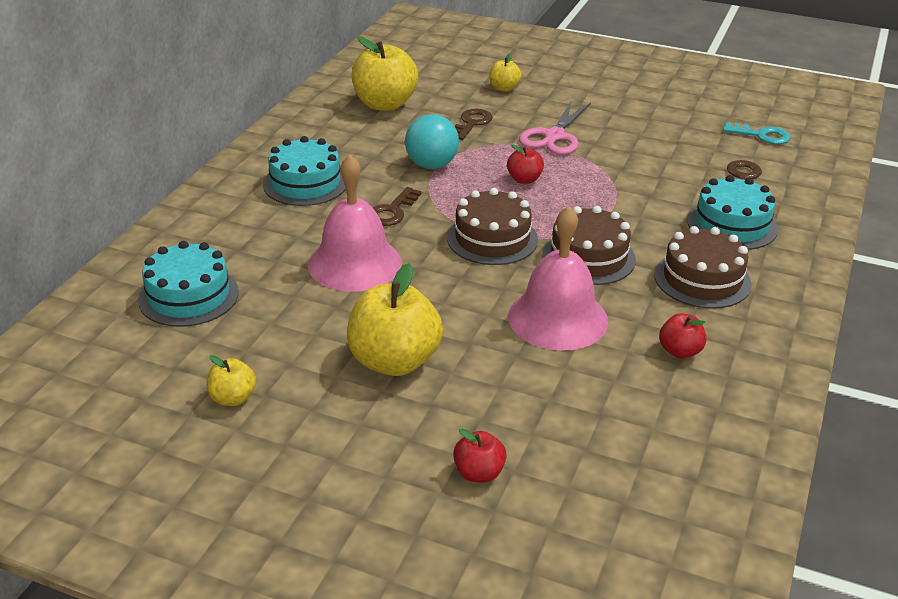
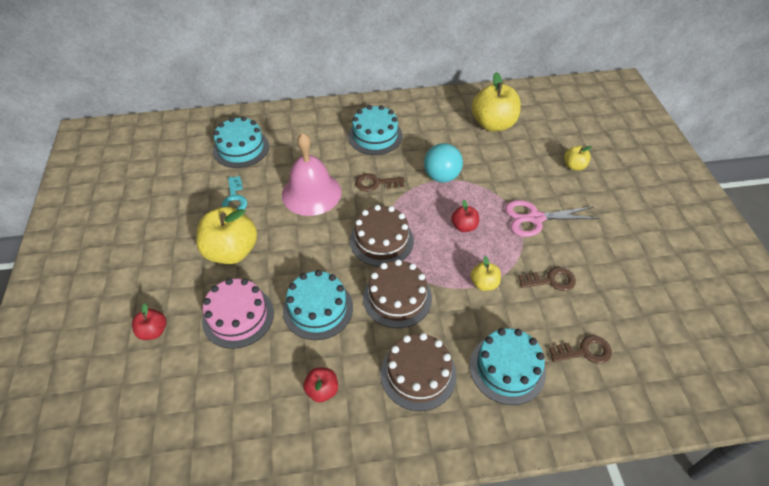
camera: 60 degrees right, 15 degrees up
(233, 398) = (169, 205): yellow apple -> yellow apple (484, 283)
(471, 123) = (510, 171): brown key -> brown key (551, 280)
(517, 386) = (238, 316): none -> pink cake
(558, 318) = (318, 308): pink bell -> turquoise cake
(761, 135) = (668, 343): turquoise key -> turquoise key (234, 199)

